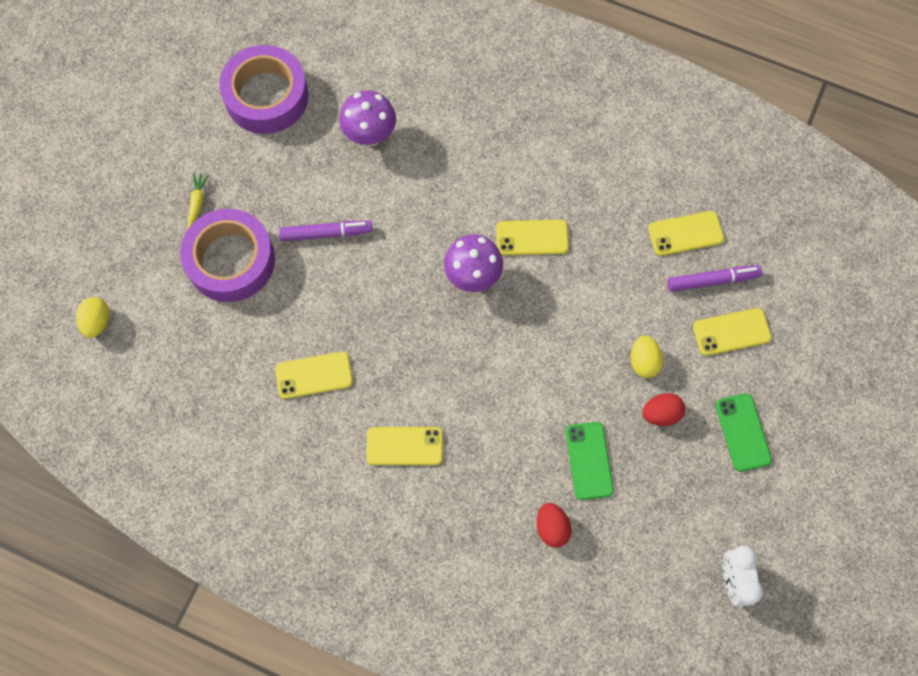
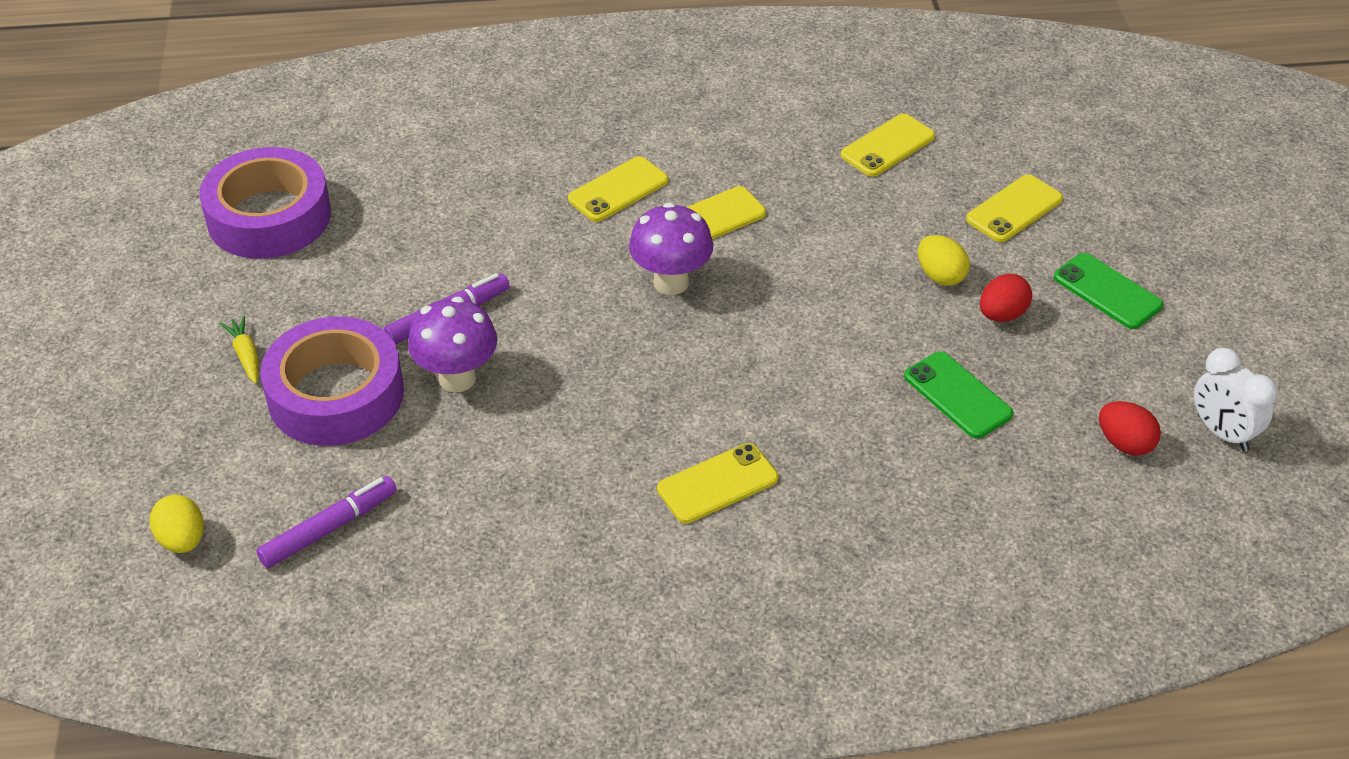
camera: 30 degrees left, 25 degrees down
(314, 375) = (539, 464): yellow phone -> yellow phone (618, 190)
(370, 136) = (436, 203): purple mushroom -> purple mushroom (457, 378)
(552, 528) = (970, 481): red egg -> red egg (1124, 444)
(712, 280) = (953, 174): purple marker -> purple marker (329, 528)

